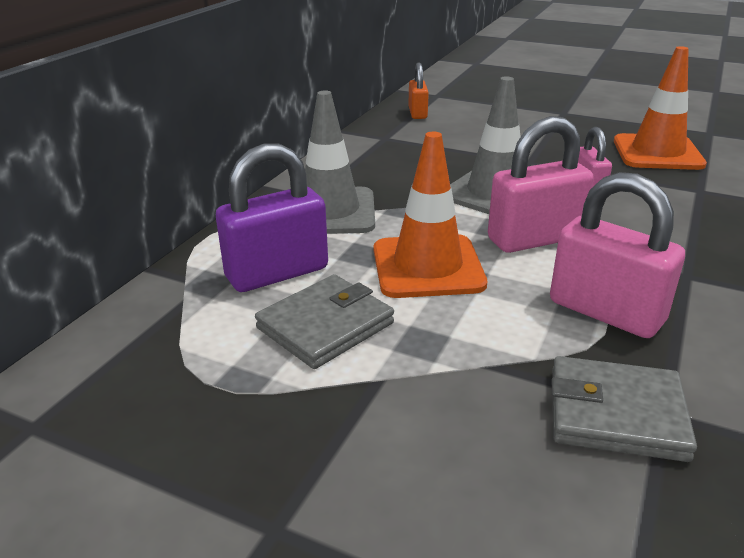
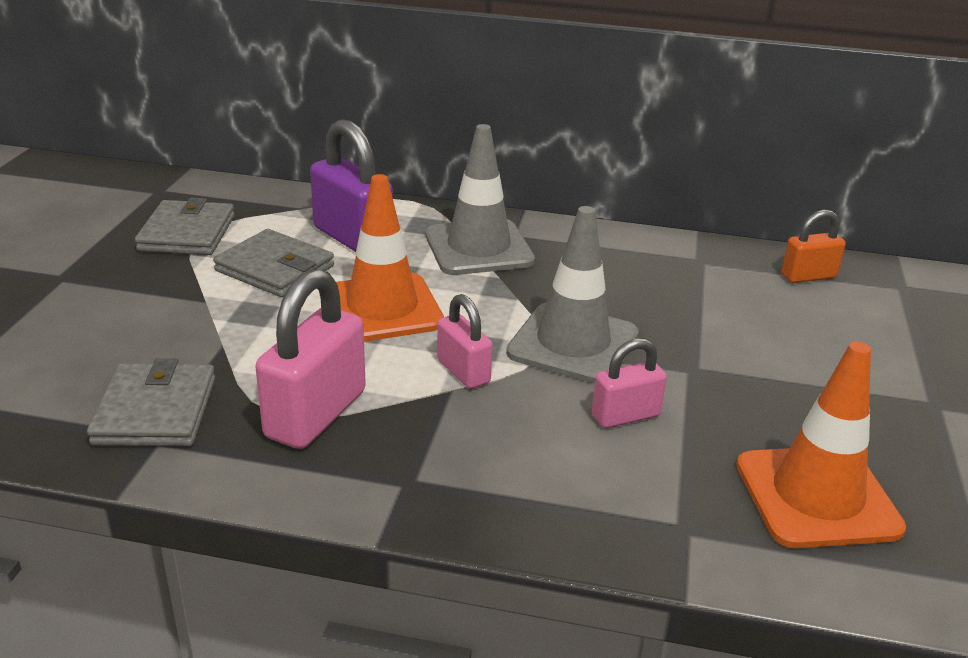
camera: 75 degrees right, 0 degrees up
(197, 395) = (187, 233): none -> grey wallet
(534, 239) = (463, 371): pink padlock -> pink padlock, size x0.58

